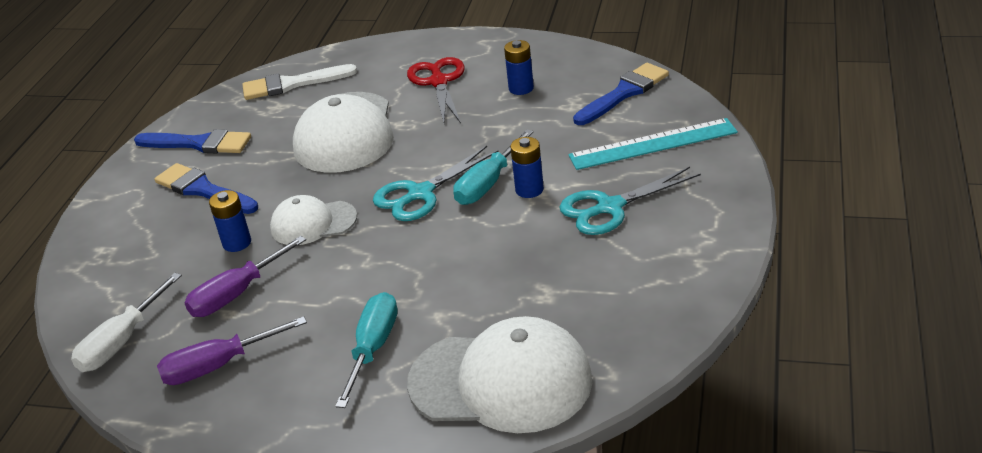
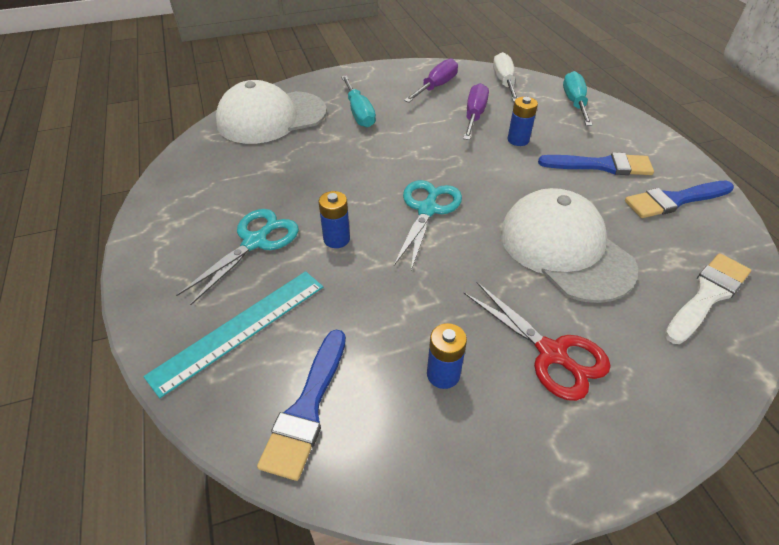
camera: 145 degrees right, 10 degrees up
(313, 223) = (483, 165): white cap -> none
(488, 183) = (378, 235): turquoise screwdriver -> turquoise screwdriver (574, 103)

